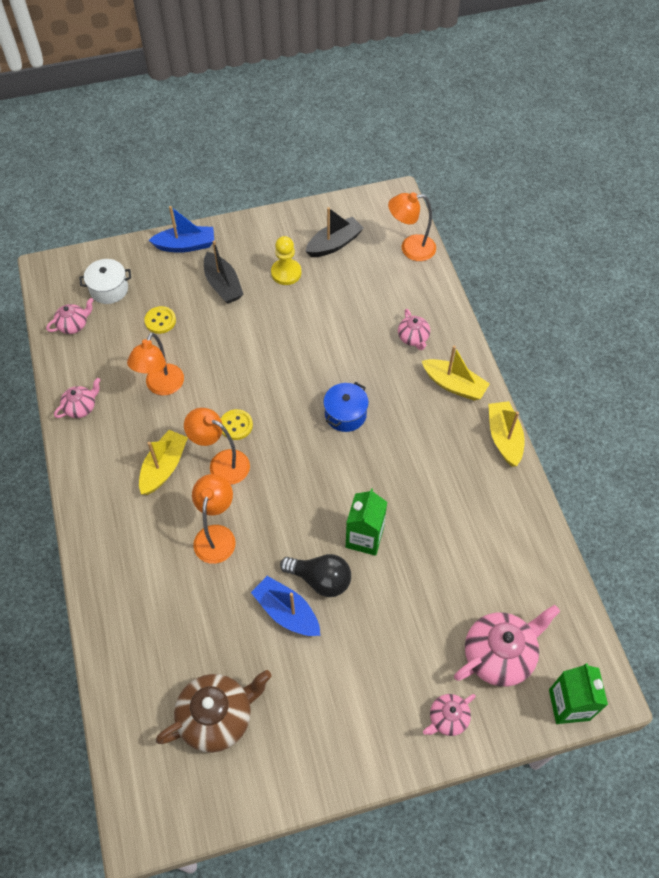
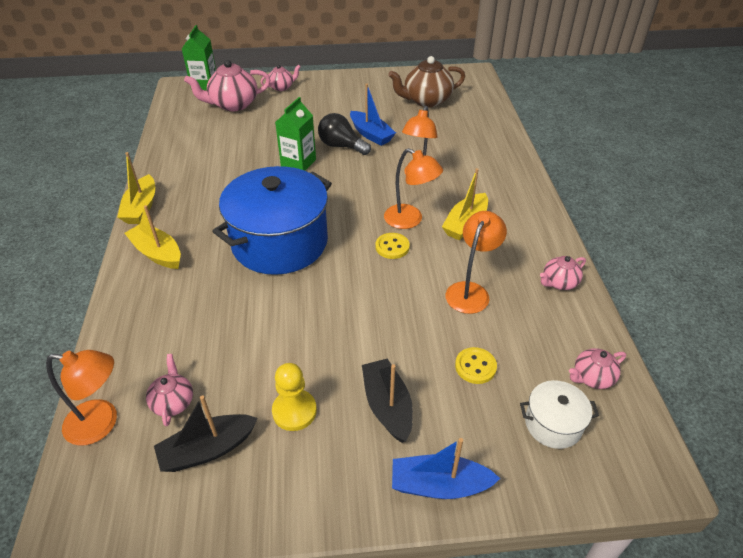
camera: 170 degrees left, 15 degrees down
(345, 414) = (280, 242): blue pot -> blue pot, size x2.23
(413, 338) = (171, 303): pink teapot -> pink teapot (173, 402)

